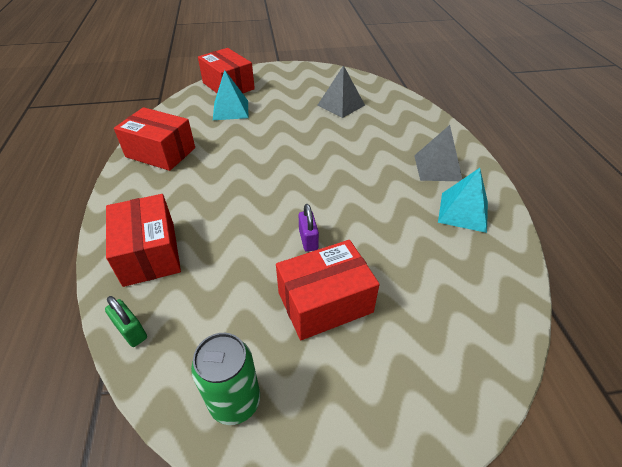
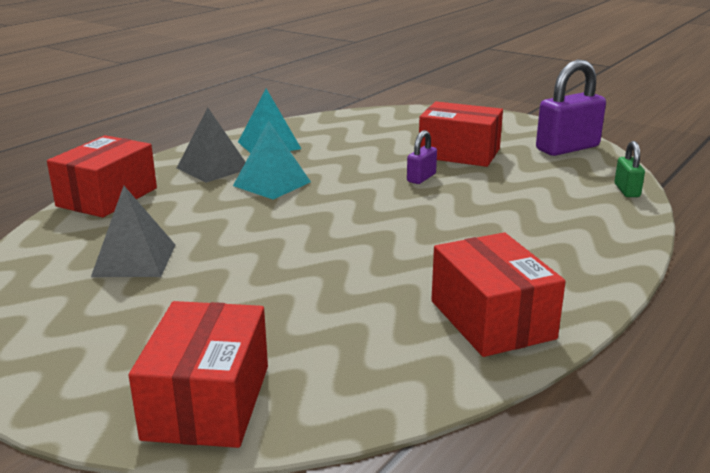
camera: 135 degrees left, 20 degrees down
(149, 253) = (584, 223): red box -> red box (107, 197)
(231, 110) = (291, 338): turquoise pyramid -> turquoise pyramid (272, 183)
(235, 401) = (567, 148): green can -> purple padlock

